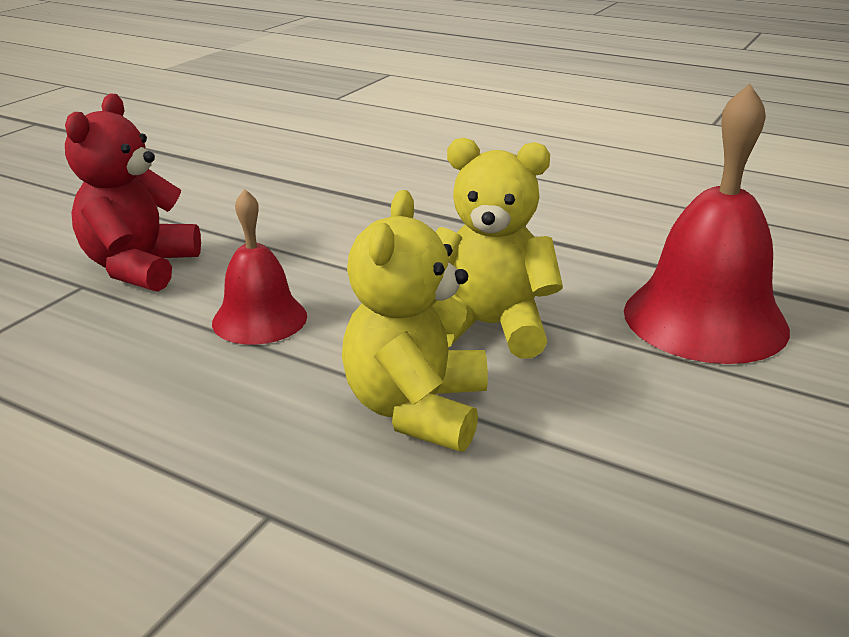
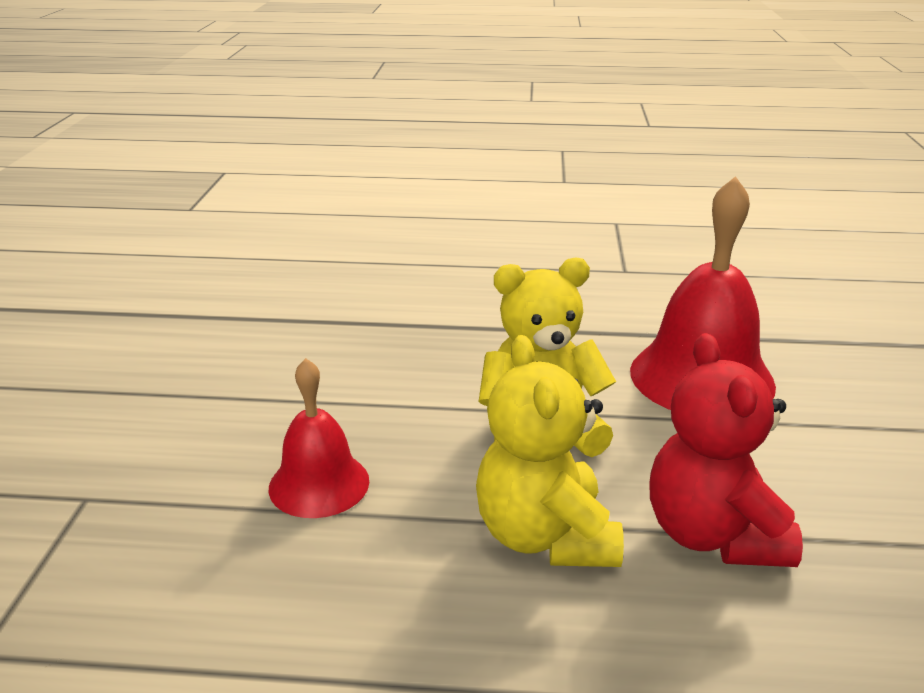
camera: 25 degrees left, 0 degrees up
(139, 267) = (136, 459): red teddy bear -> red teddy bear (713, 535)

